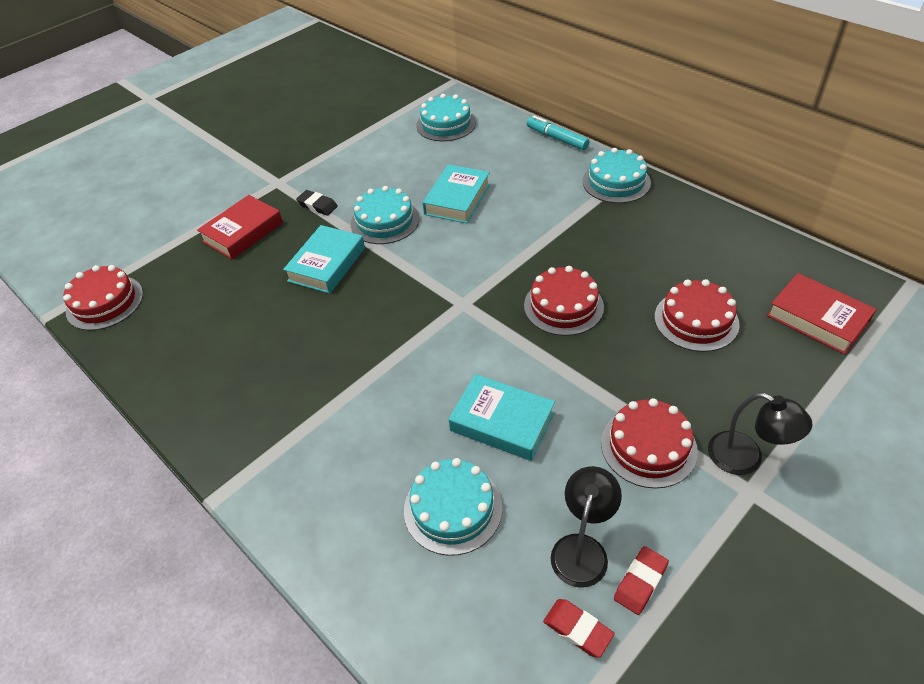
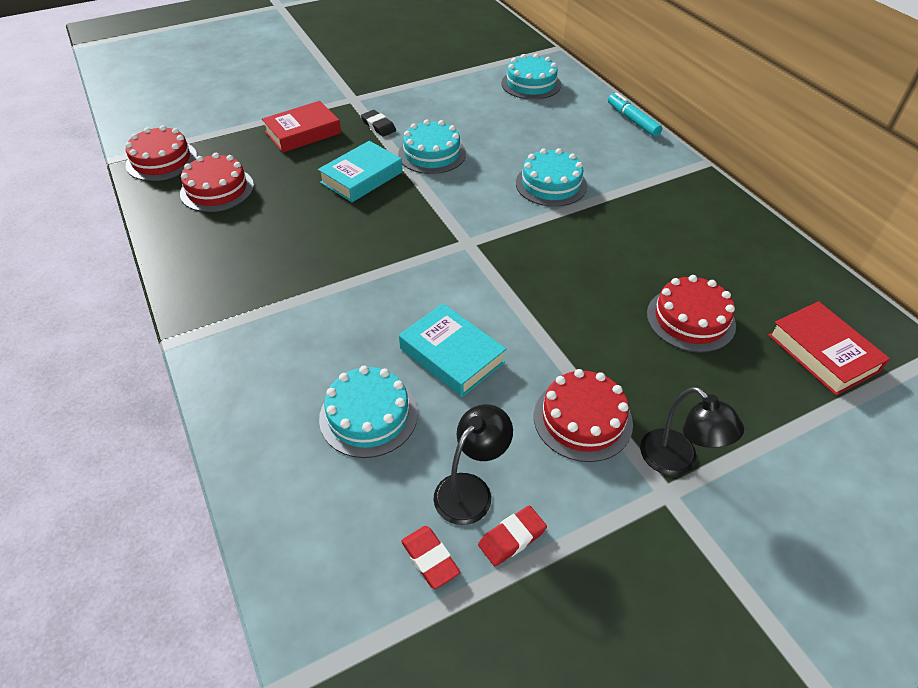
camera: 15 degrees right, 0 degrees up
(457, 199) = (508, 151): turquoise book -> none
(563, 306) = (563, 270): red cake -> red cake (217, 189)
(616, 182) = (672, 173): turquoise cake -> turquoise cake (551, 184)

